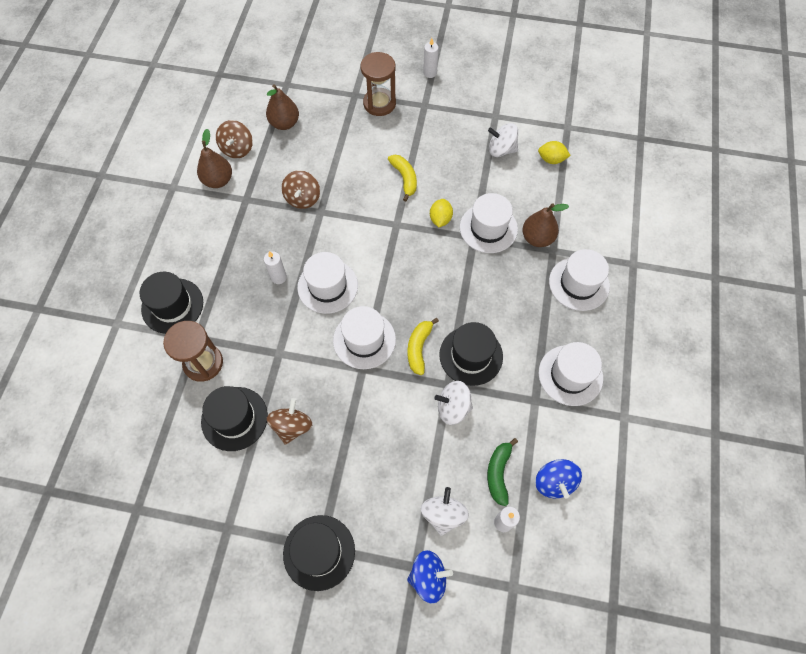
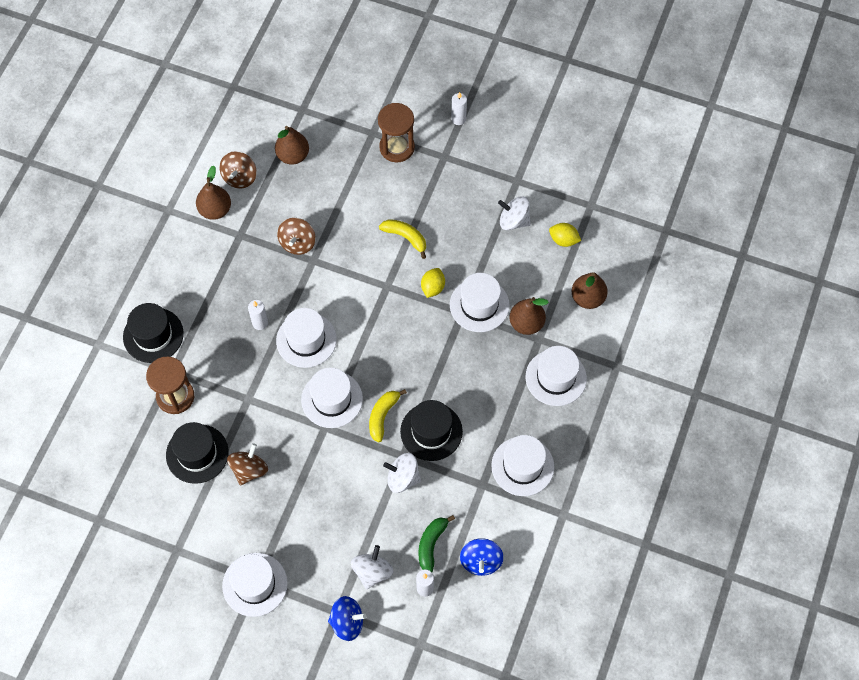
camera: 10 degrees right, 0 degrees up
(319, 552) = (255, 584): black hat -> white hat
(404, 178) = (405, 237): yellow banana -> yellow banana turned 45 degrees counterclockwise
(588, 206) = (588, 298): none -> brown pear

